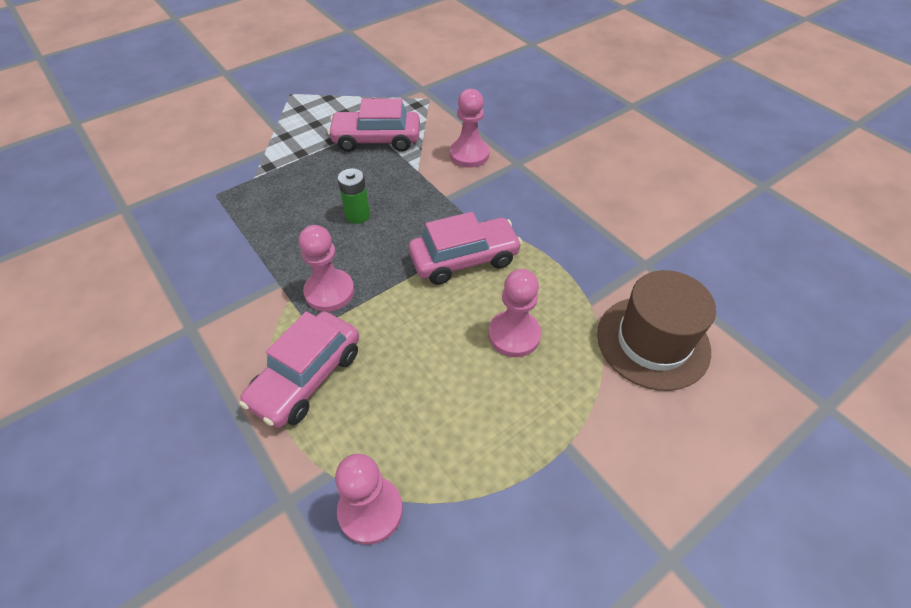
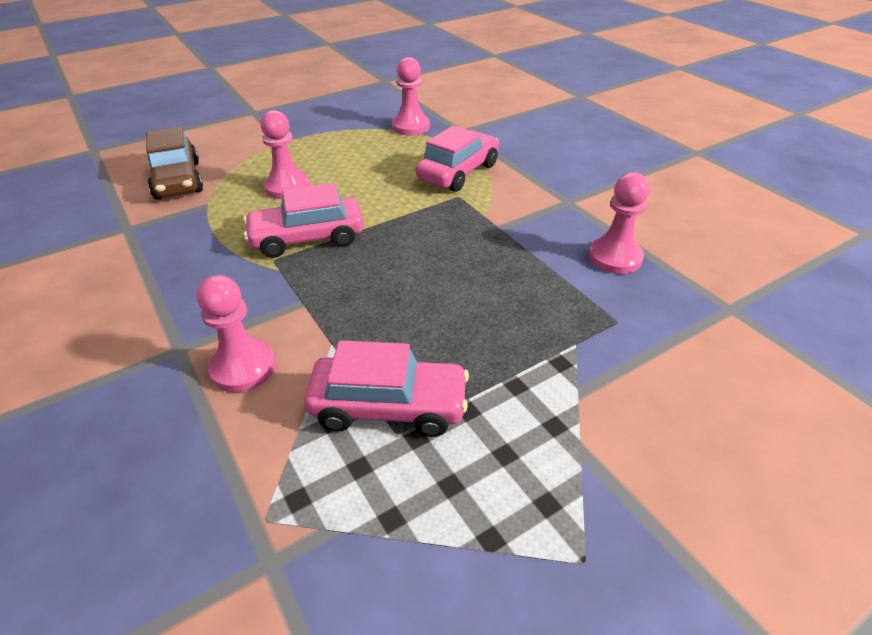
camera: 175 degrees left, 10 degrees down
(329, 292) = (446, 219): pink pawn -> pink pawn (615, 257)
(358, 215) = (420, 286): green battery -> none
(653, 342) = (178, 180): brown hat -> brown car

